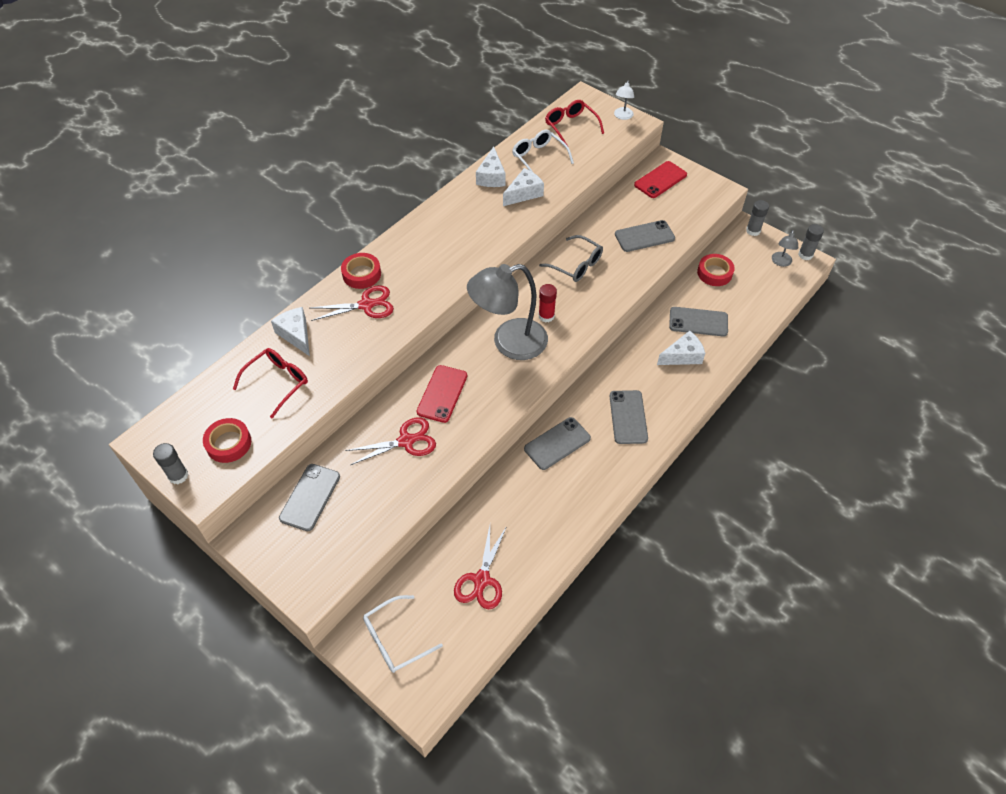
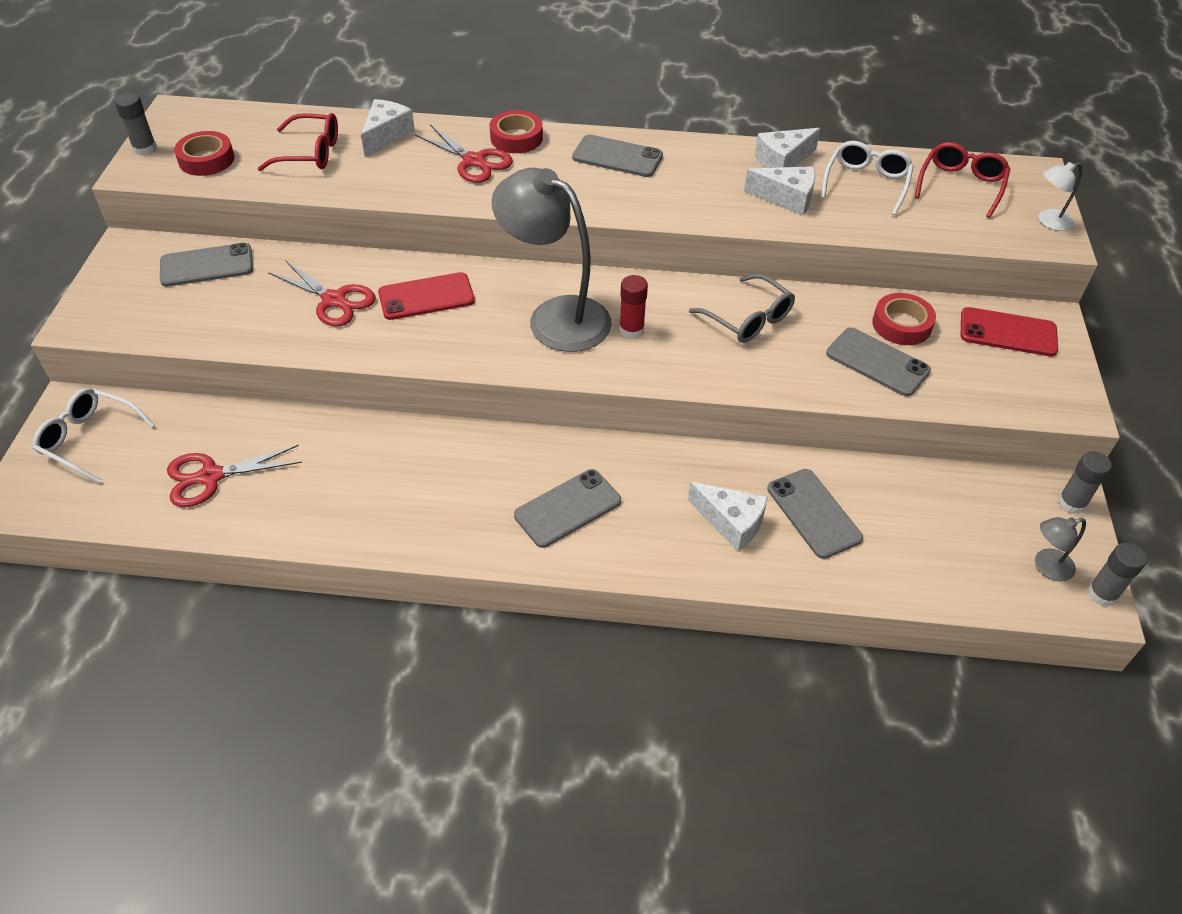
camera: 55 degrees right, 5 degrees down
(557, 443) = (465, 455): grey phone -> grey phone (617, 157)
(576, 265) = (748, 319): grey glasses -> grey glasses turned 45 degrees counterclockwise
(714, 273) = (929, 492): red tape -> red tape (901, 325)

